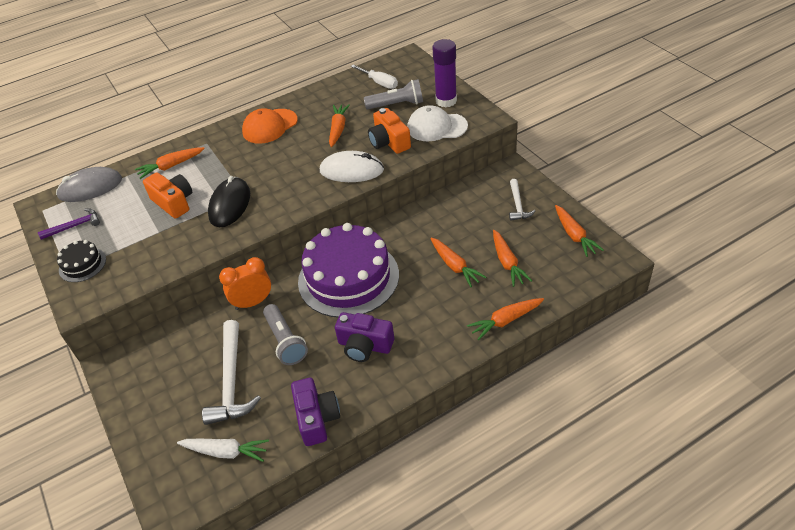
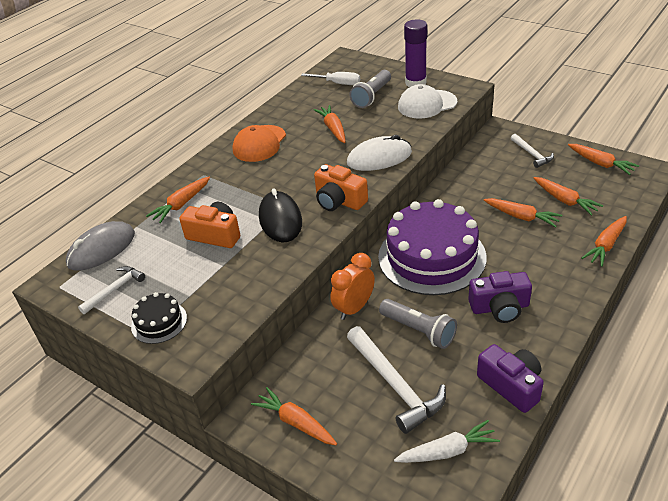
camera: 25 degrees left, 5 degrees down
(74, 226) = (115, 289): purple hammer -> white hammer
(141, 382) = (296, 422): none -> orange carrot
(389, 142) = (393, 126): orange camera -> orange camera (339, 201)
(397, 105) = (372, 96): grey flashlight -> grey flashlight turned 150 degrees clockwise

